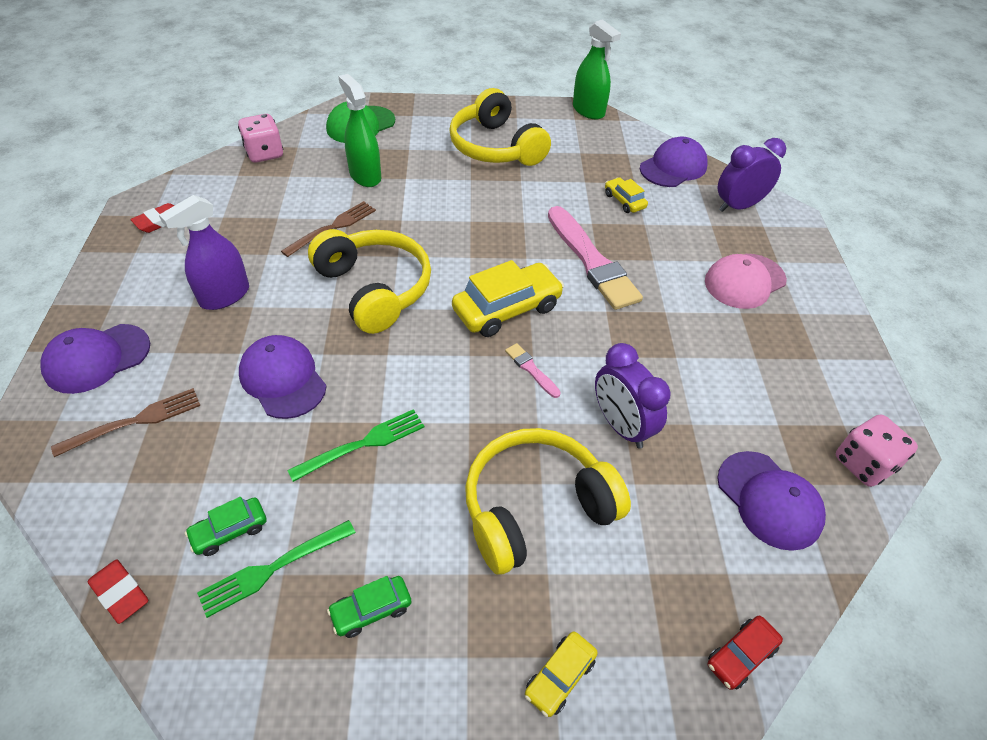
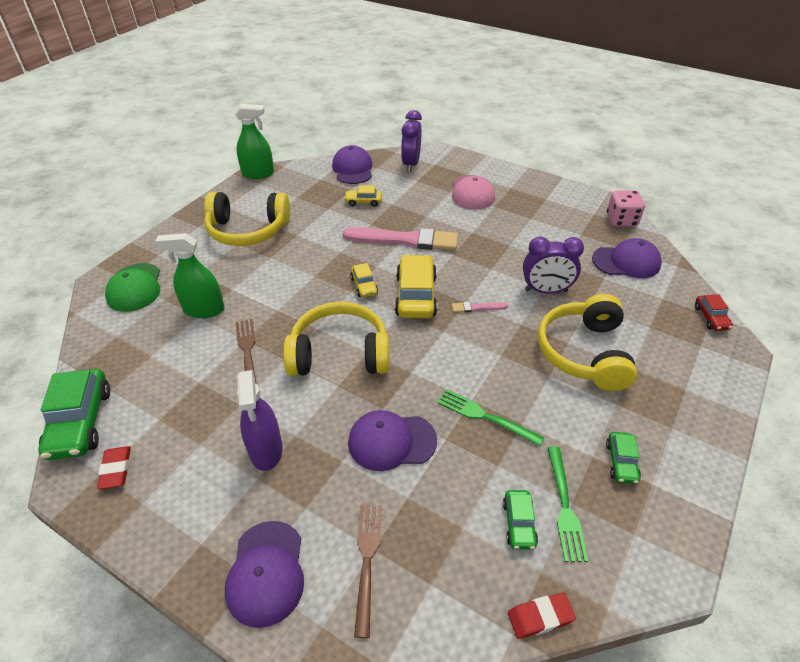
camera: 55 degrees left, 5 degrees down
(196, 178) = (80, 422): none -> green car
(264, 153) = (101, 361): pink dice -> none
(362, 444) = (485, 417): green fork -> green fork turned 60 degrees counterclockwise
(560, 677) = (698, 392): yellow car -> yellow car (364, 286)

